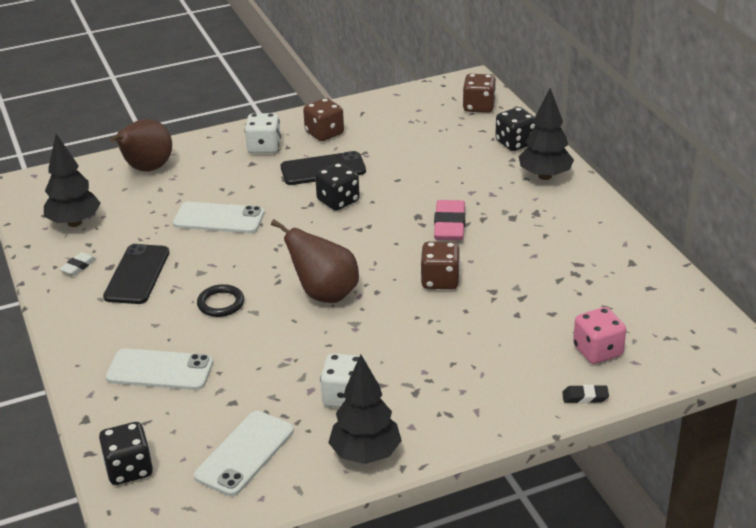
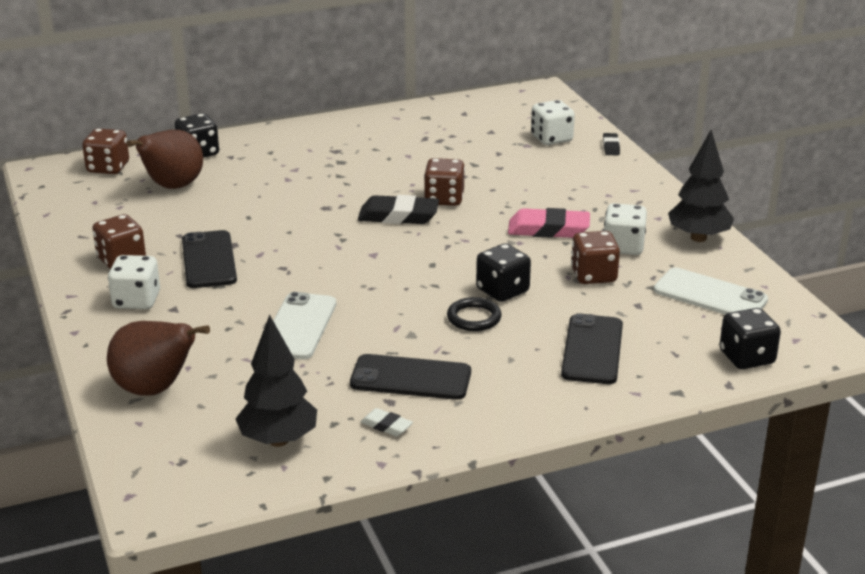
camera: 90 degrees left, 5 degrees down
(160, 370) = (592, 350): white phone -> black phone
(288, 375) = (593, 275): none -> brown dice
(324, 294) = (461, 258): brown pear -> brown pear (172, 187)
(338, 201) = (282, 250): black dice -> black dice (502, 291)
(402, 255) = (398, 216): none -> black eraser
(449, 225) = (348, 191): pink eraser -> pink eraser (548, 230)
(545, 176) = (270, 142): black tree -> none
(597, 351) = (551, 138): pink dice -> white dice

